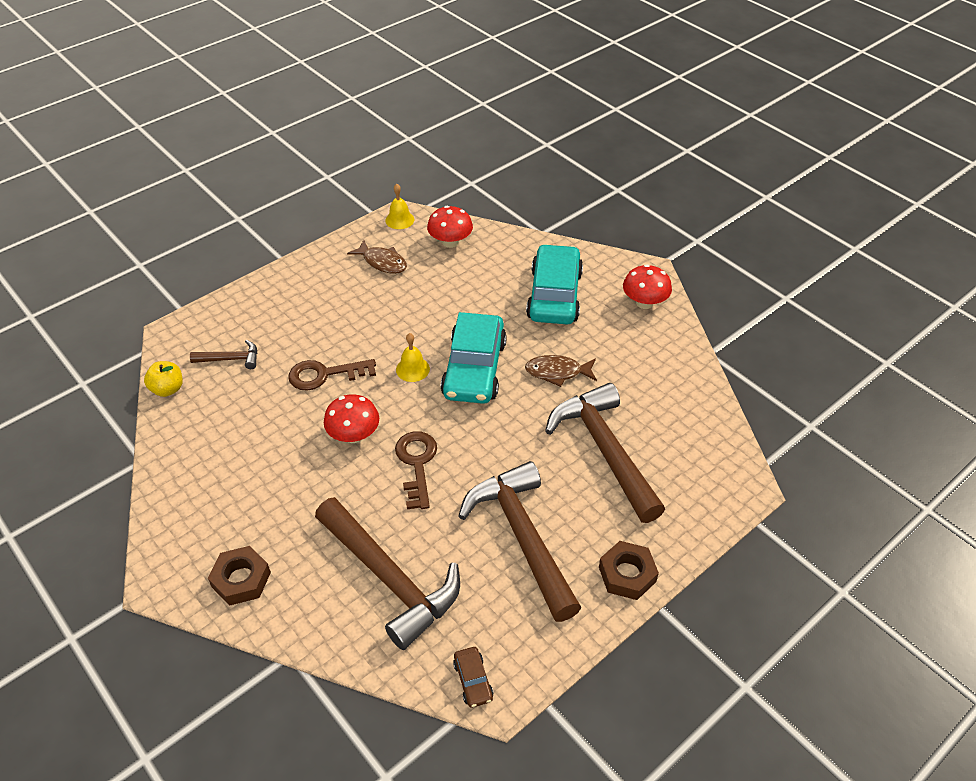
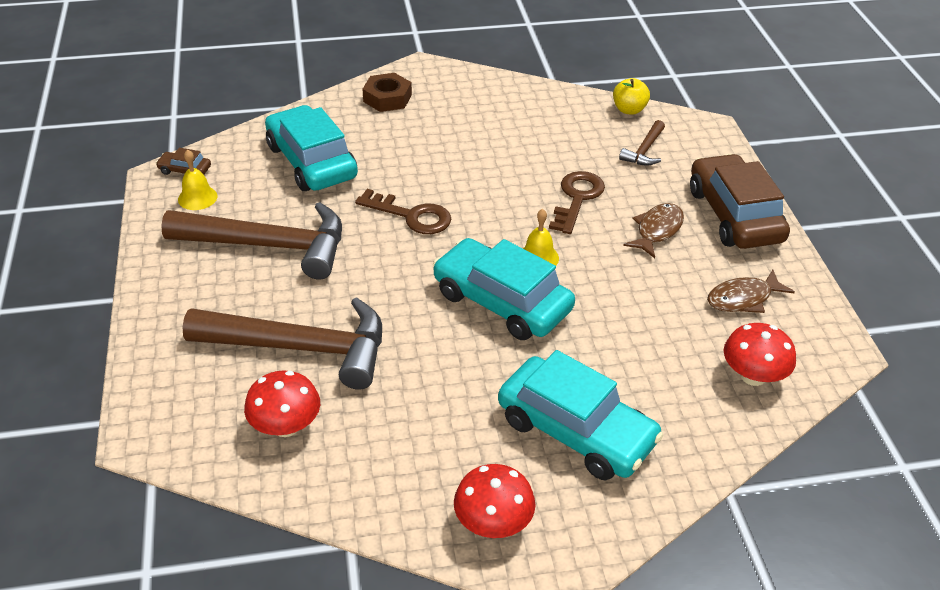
camera: 120 degrees right, 5 degrees down
(291, 288) = (734, 215): none -> brown car
(354, 435) = (481, 191): red mushroom -> red mushroom (286, 426)
(390, 579) = (311, 162): brown hammer -> turquoise car
(399, 220) = (831, 346): yellow bell -> yellow bell (197, 198)
(557, 372) = (441, 366): brown fish -> brown fish (657, 230)
(627, 574) = (163, 291): brown nut -> none

